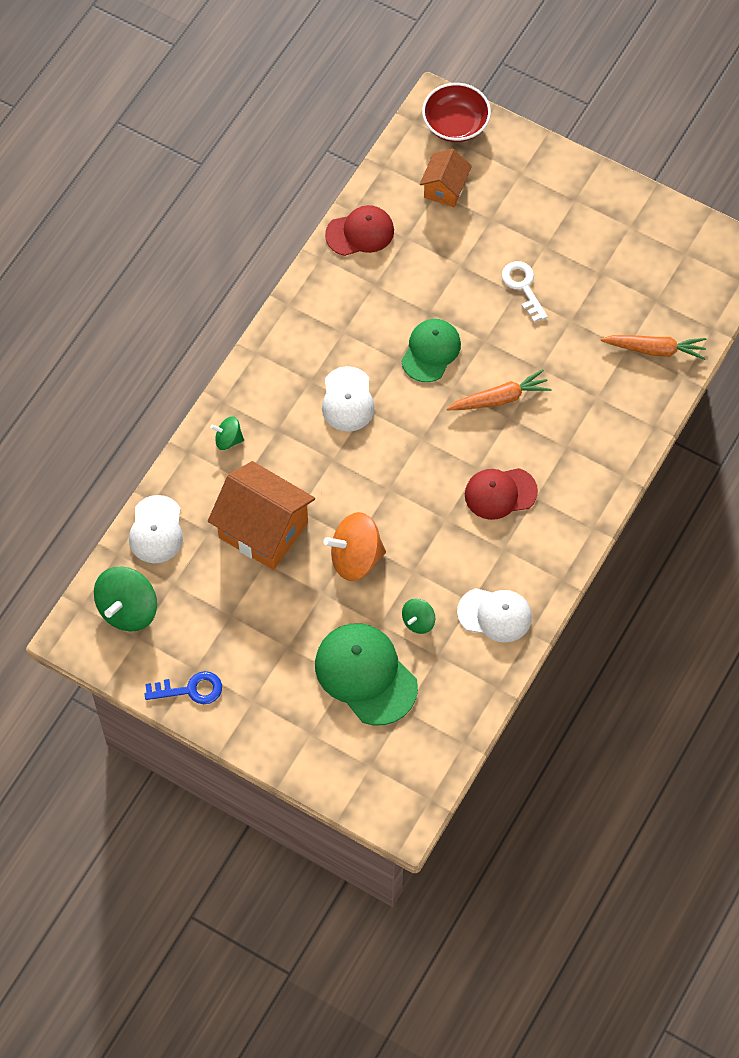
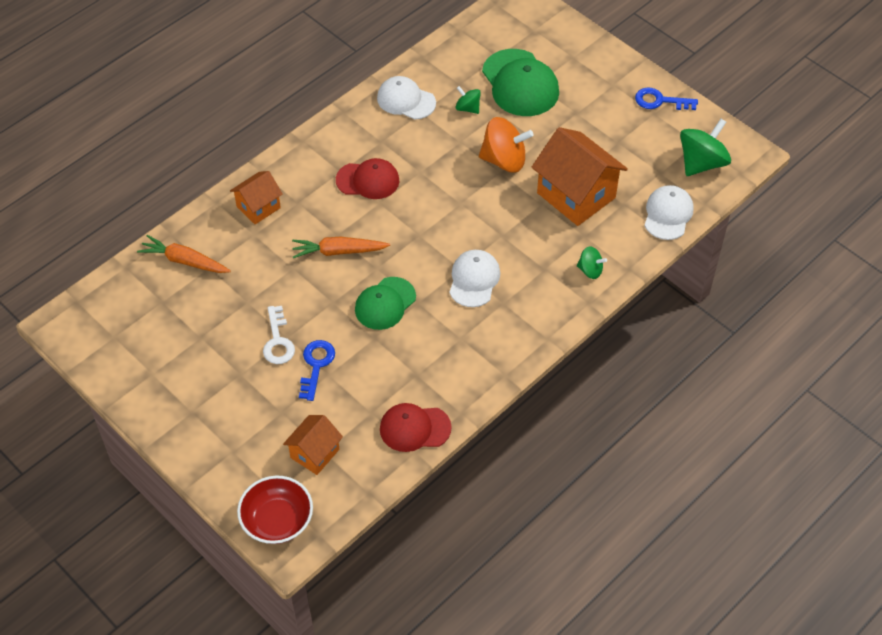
camera: 165 degrees left, 10 degrees down
(418, 621) = (468, 108): green spinning top -> green spinning top turned 105 degrees counterclockwise
(475, 271) = (316, 365): none -> blue key
(606, 431) = (258, 207): none -> orange house

